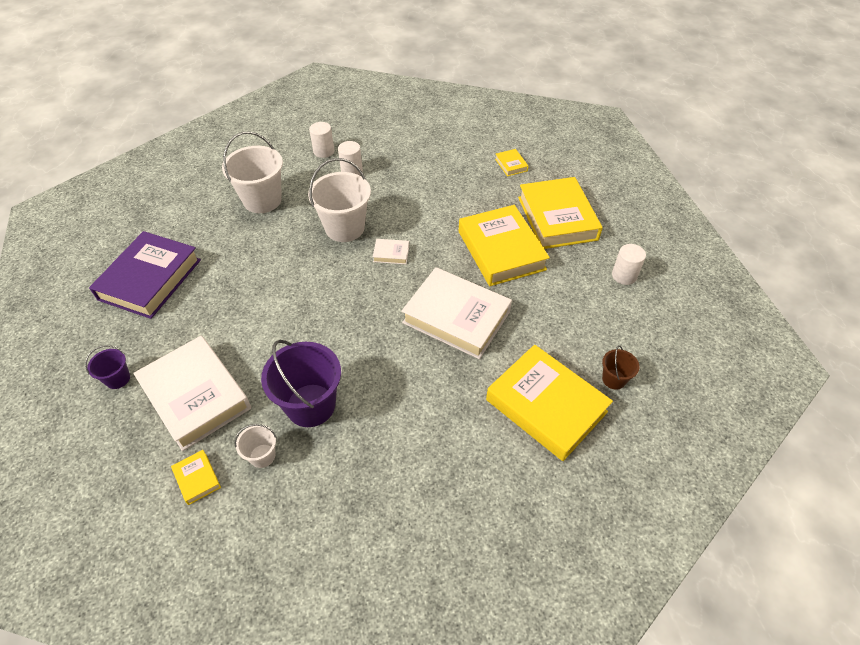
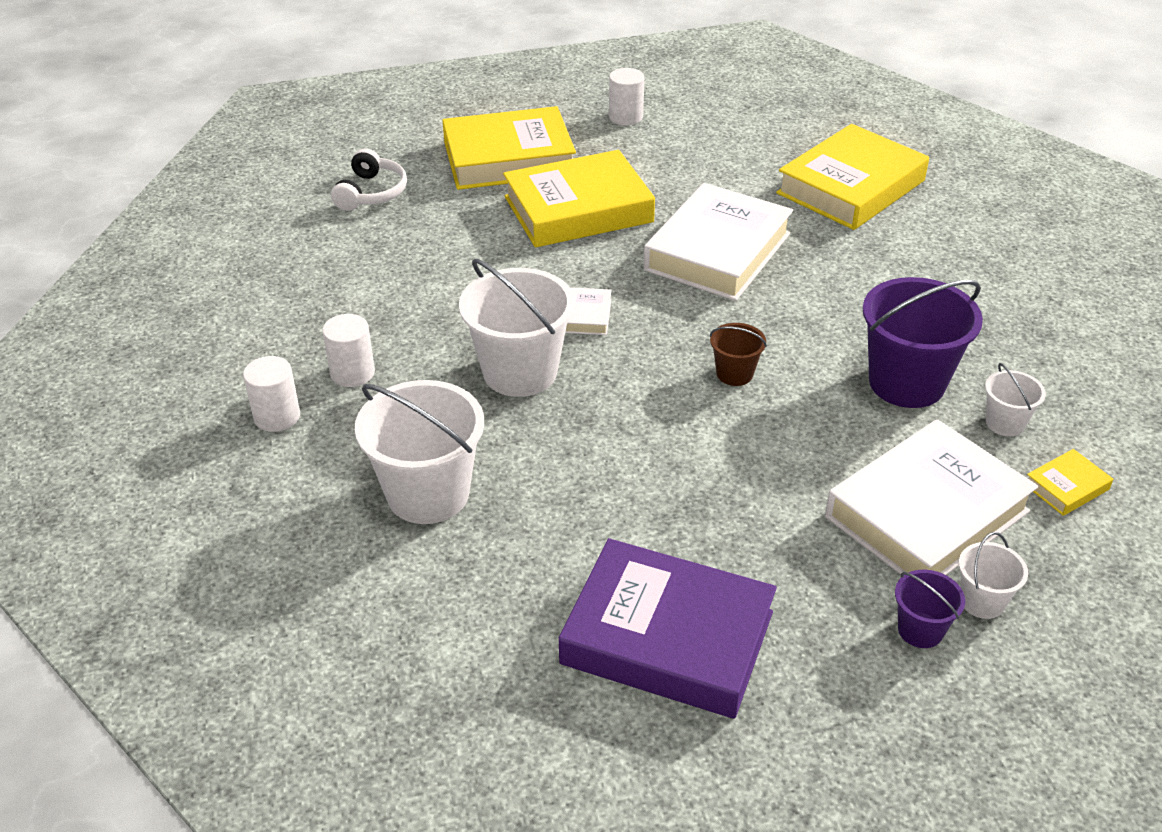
camera: 90 degrees left, 10 degrees down
(125, 411) = (982, 601): none -> white bucket
(511, 165) = (371, 193): yellow book -> white headphones
(614, 379) = (799, 139): brown bucket -> brown bucket (734, 373)

